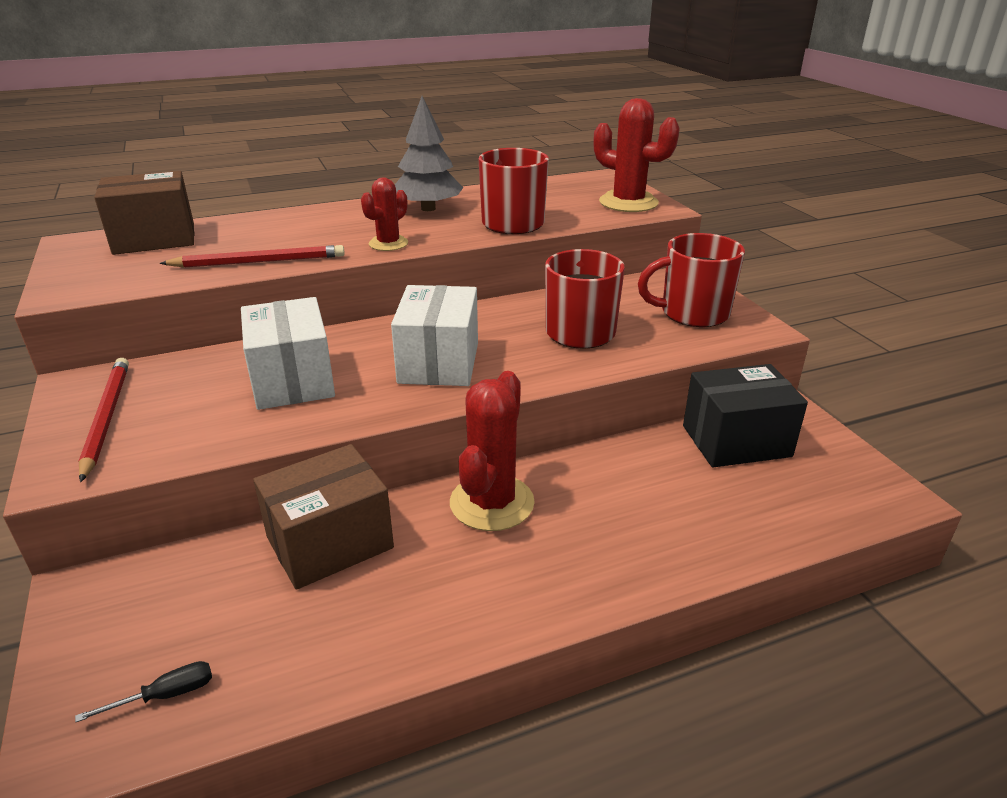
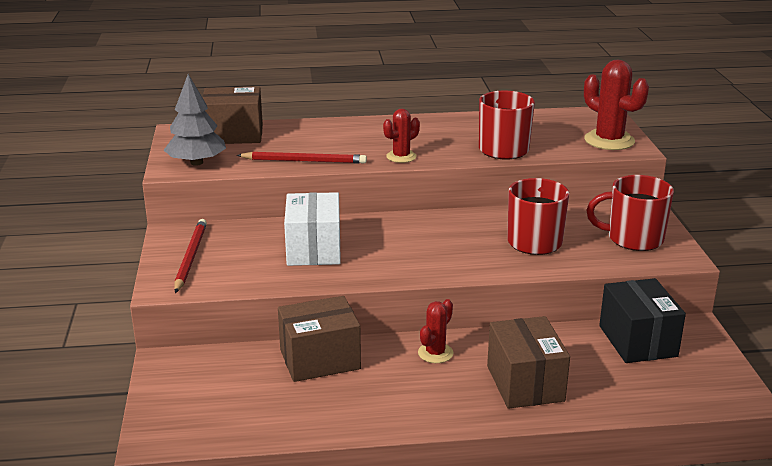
camera: 15 degrees right, 5 degrees down
(165, 695) = (209, 421): black screwdriver -> none
(428, 208) = (441, 129): grey tree -> grey tree (196, 162)
(439, 362) = (419, 250): white box -> none
(492, 503) = (435, 353): red cactus -> red cactus, size x0.59
(627, 528) = (525, 383): none -> brown box
(736, 441) = (637, 341): black box -> black box turned 75 degrees clockwise

